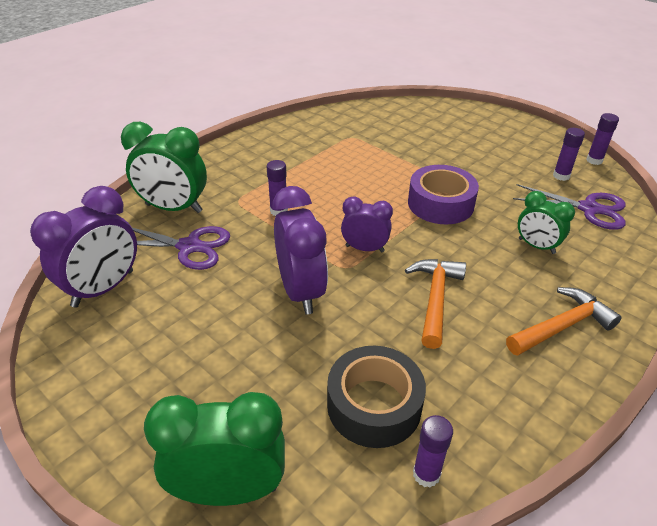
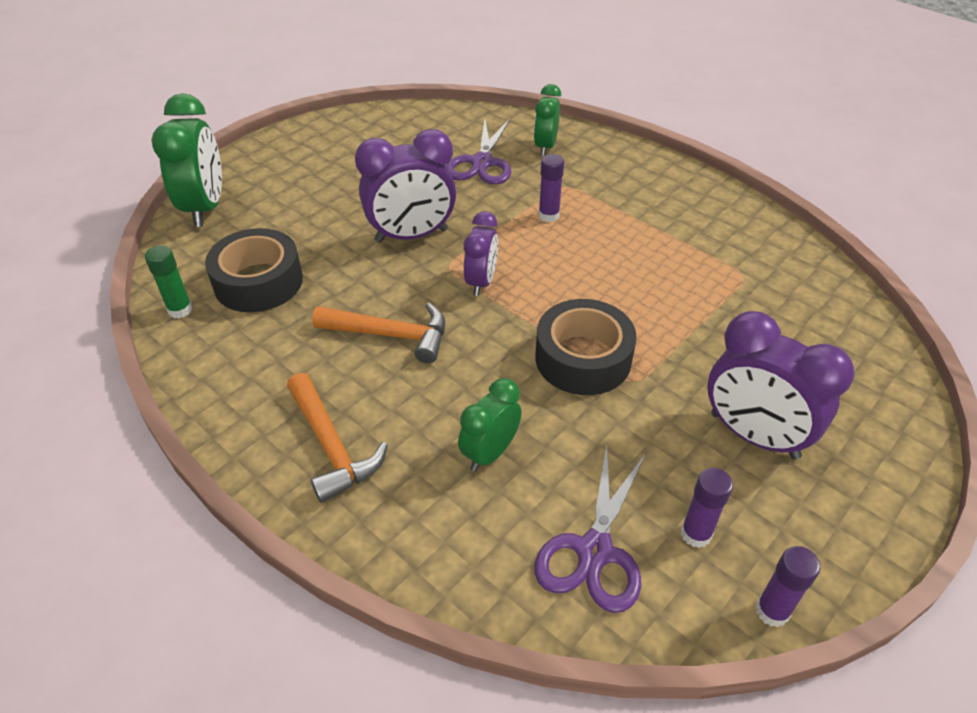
camera: 90 degrees right, 5 degrees up
(103, 289) = (423, 126): purple clock -> purple clock (754, 435)
(174, 208) = (545, 147): green clock -> green clock, size x0.60
(426, 474) = (180, 310): purple glue stick -> green glue stick
(440, 204) = (583, 358): purple tape -> black tape

